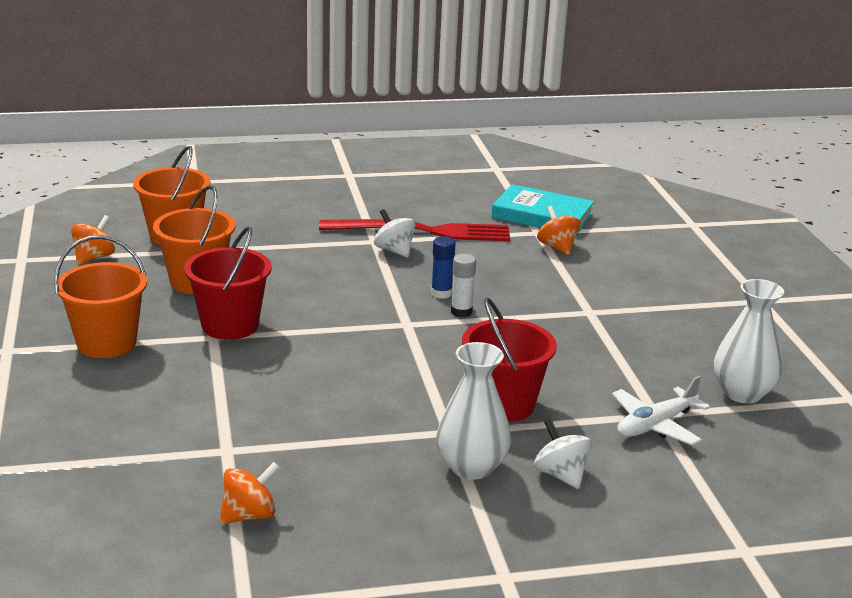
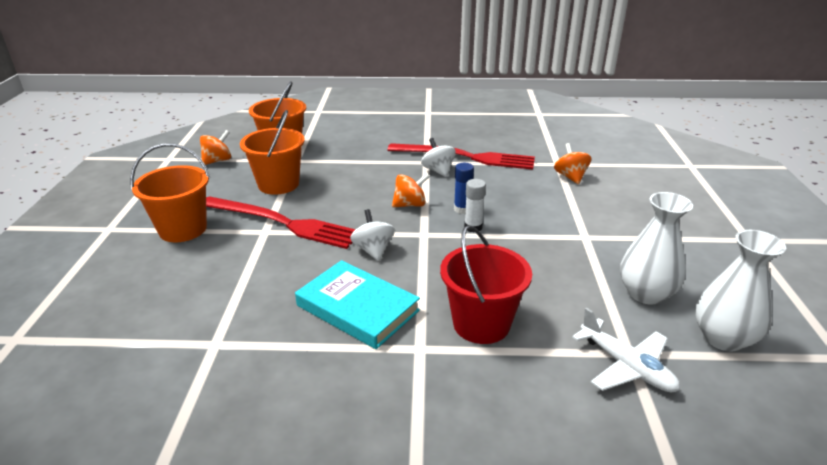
camera: 15 degrees right, 5 degrees up
(230, 325) = (283, 223): red bucket -> red fork
(249, 515) = (193, 423): orange spinning top -> orange spinning top (410, 204)
(471, 467) = (427, 394): white vase -> white vase (645, 293)
(542, 216) = (564, 151): turquoise book -> turquoise book (357, 308)
(560, 474) = (514, 416): white spinning top -> white spinning top (373, 250)
(655, 425) = (626, 366): white plane -> white plane turned 105 degrees counterclockwise

